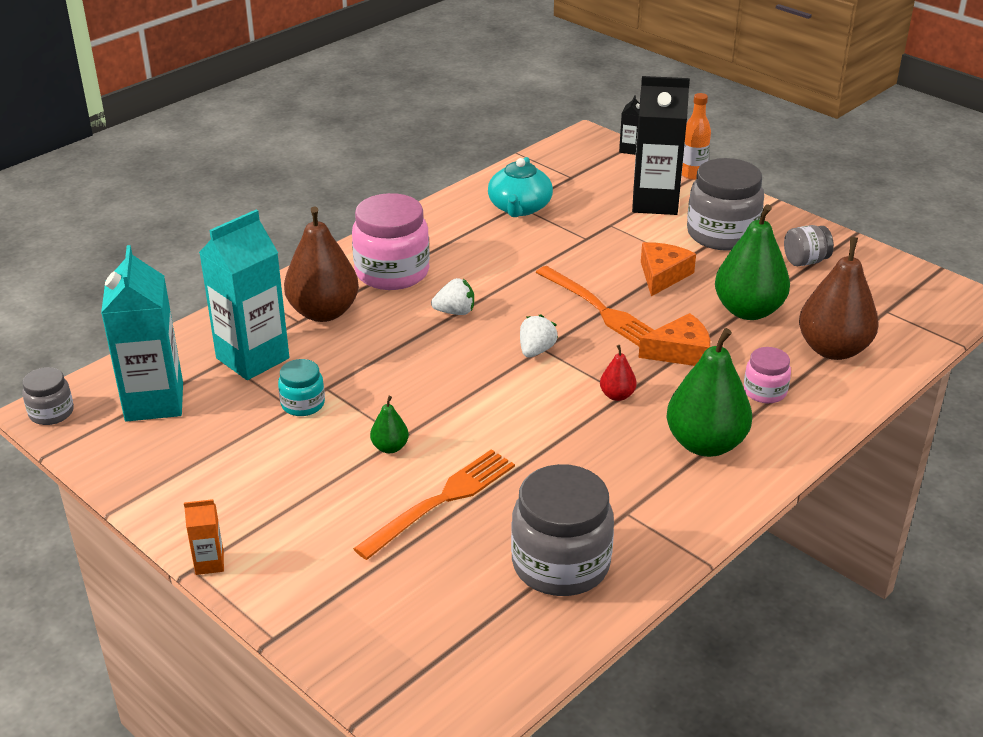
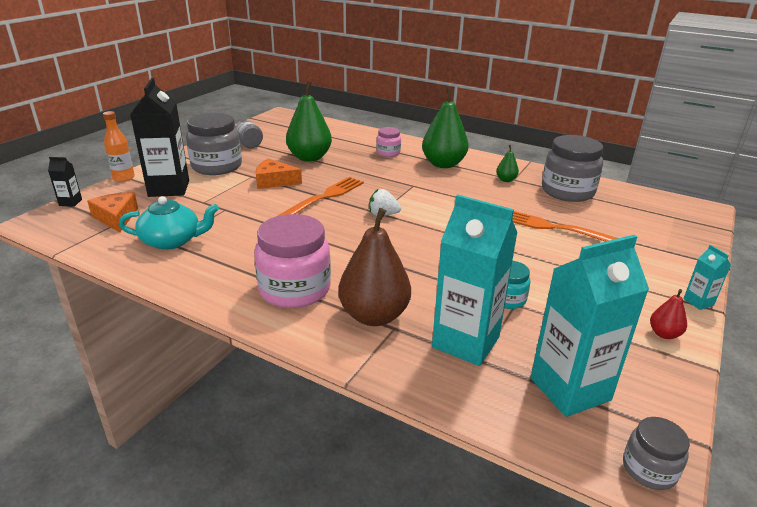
camera: 105 degrees left, 5 degrees down
(209, 563) = (698, 302): orange carton -> turquoise carton
(390, 447) = (524, 253): green pear -> green pear (506, 180)
(455, 312) = (347, 250): white strawberry -> none
(617, 395) = (416, 187): red pear -> red pear (664, 334)
(680, 352) = (361, 173): orange cheese -> orange cheese (116, 218)
(833, 349) = (340, 139): brown pear -> none

